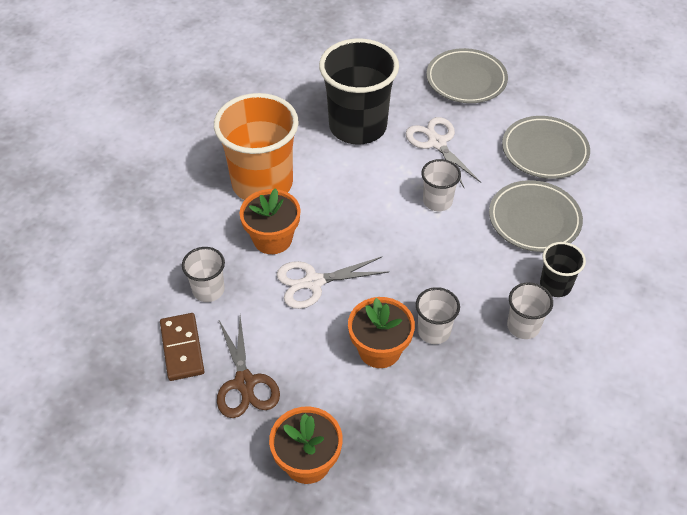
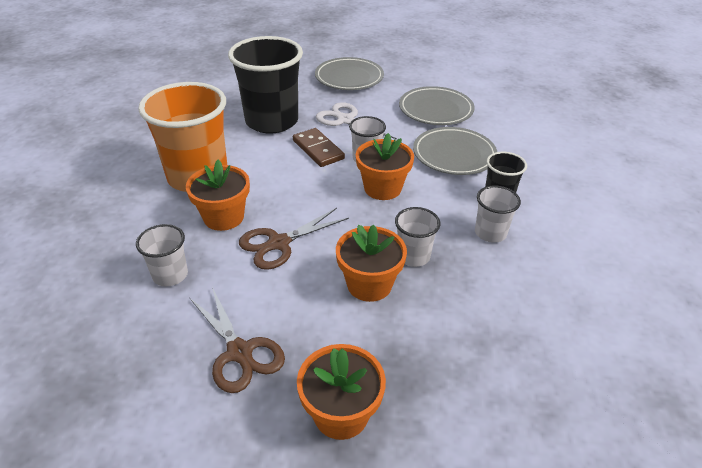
camera: 20 degrees left, 10 degrees down
(182, 348) = (156, 337): brown domino -> brown domino (318, 149)
(313, 282) = (278, 243): white scissors -> brown scissors
(438, 244) = (382, 188): none -> orange flower pot

